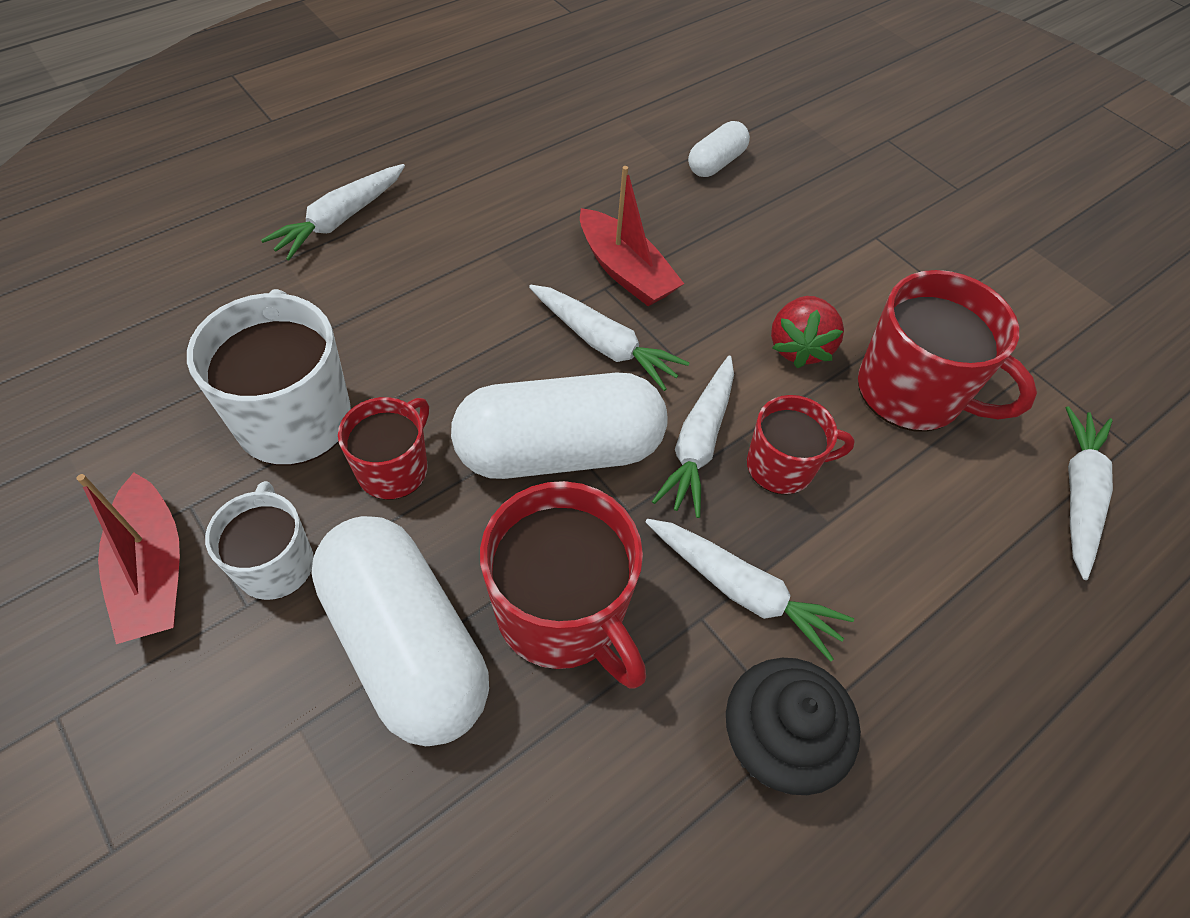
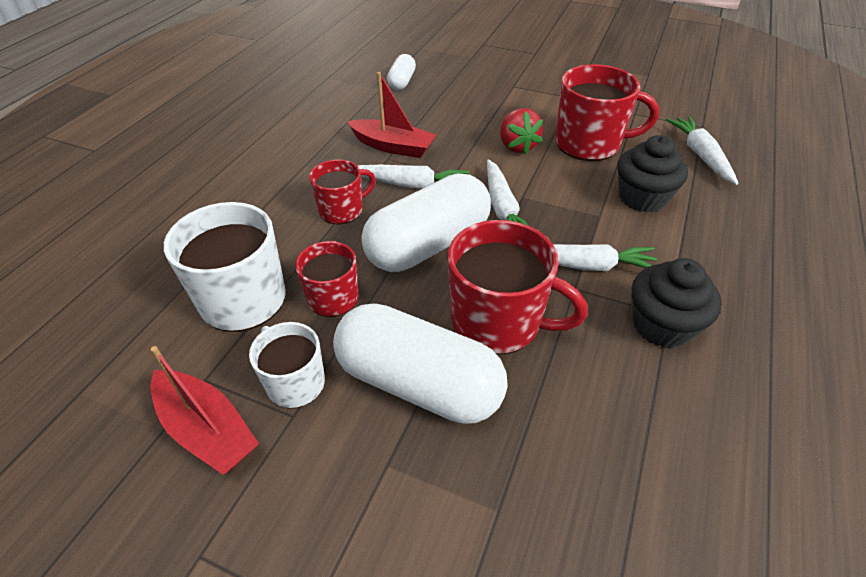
camera: 25 degrees left, 10 degrees down
(340, 220) = (188, 185): white carrot -> none
(782, 466) = (555, 201): red mug -> red mug (342, 210)
(918, 524) = (642, 198): none -> black cupcake

